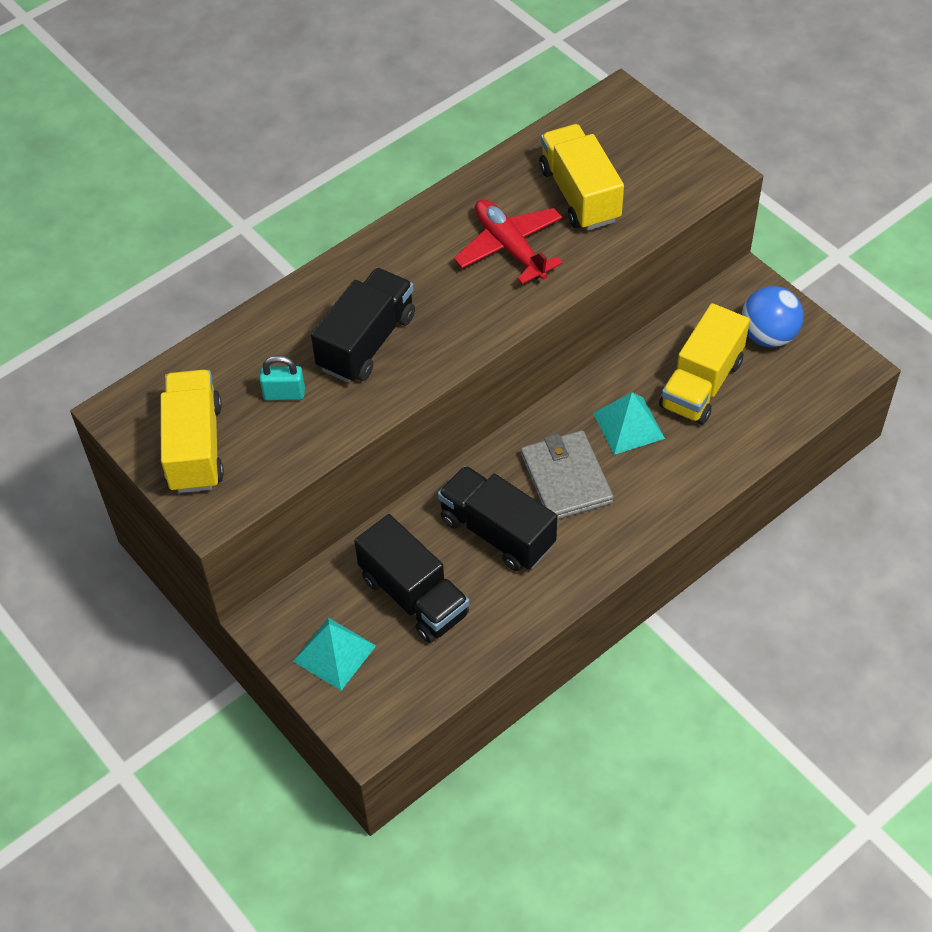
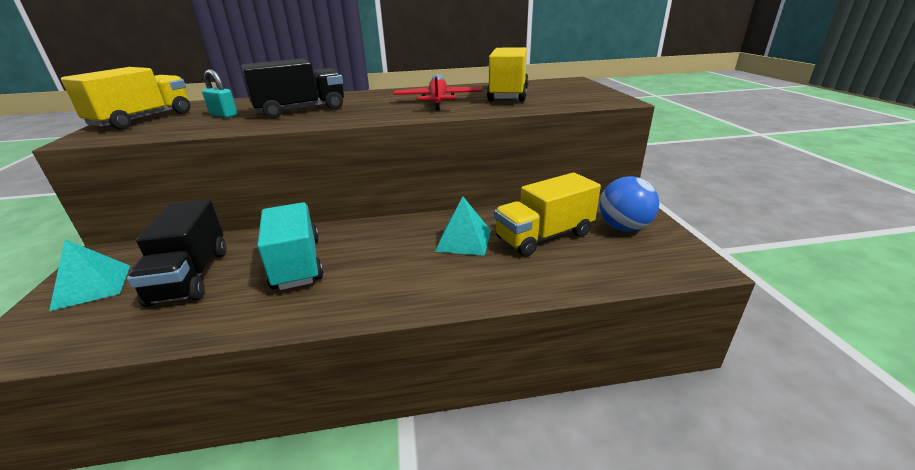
camera: 30 degrees right, 25 degrees down
(497, 532) = (297, 263): black truck -> turquoise truck
(566, 478) = (384, 252): grey wallet -> none

